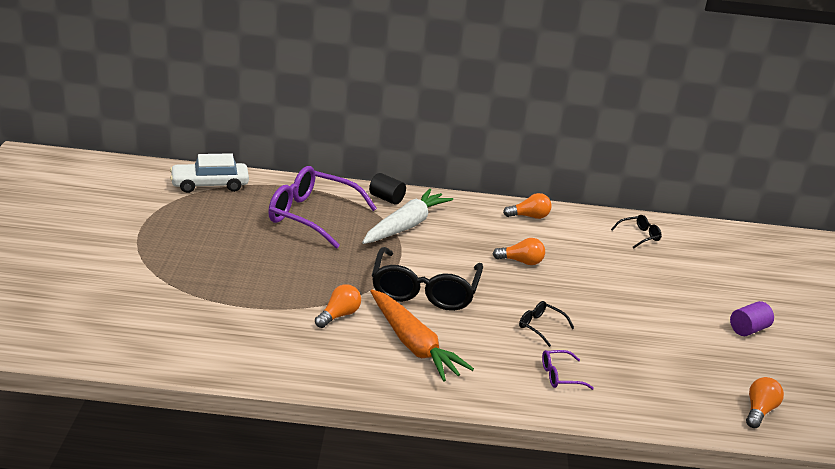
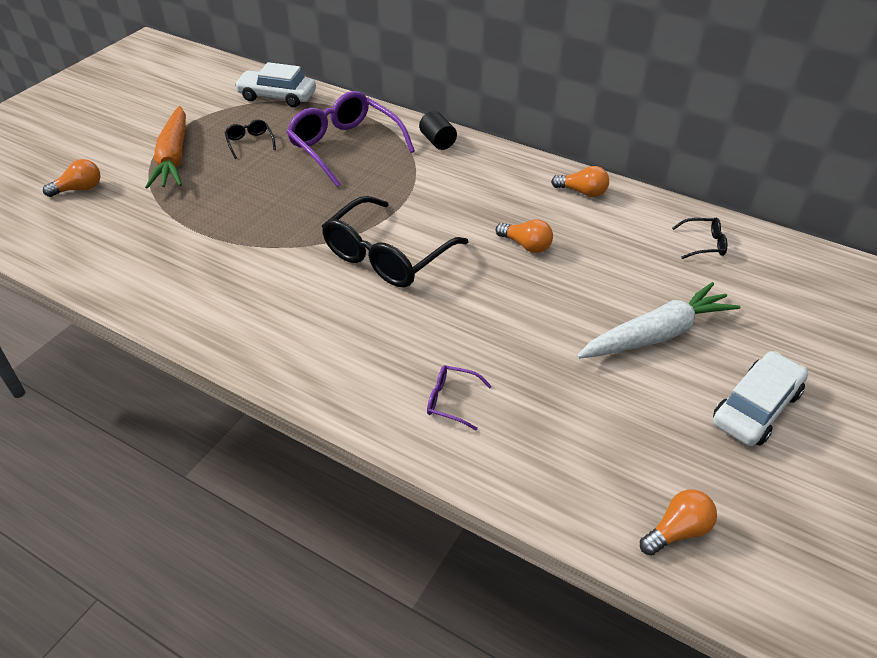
camera: 30 degrees right, 15 degrees up
(339, 315) = (275, 263): orange light bulb -> orange light bulb (79, 189)
(406, 226) = (432, 176): white carrot -> white carrot (656, 334)
(413, 344) = (321, 316): orange carrot -> orange carrot (174, 157)
(540, 327) = (481, 331): black glasses -> black glasses (250, 142)
(748, 329) = (756, 408): purple cylinder -> white car

